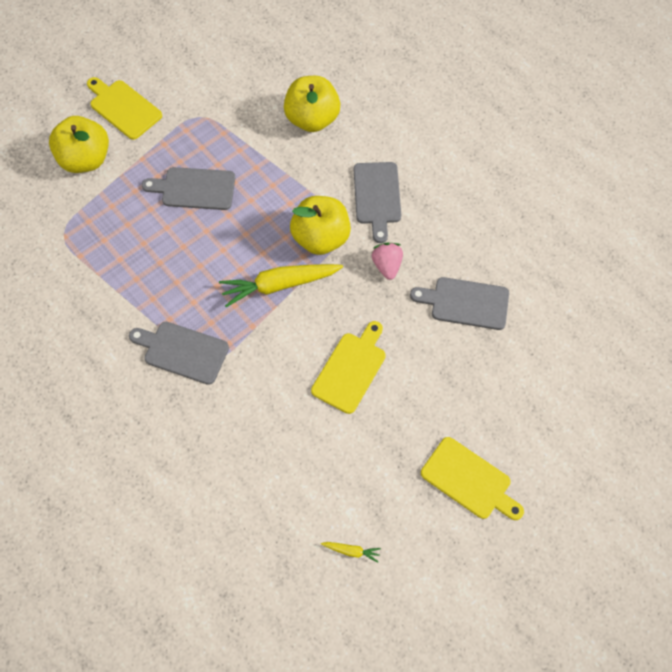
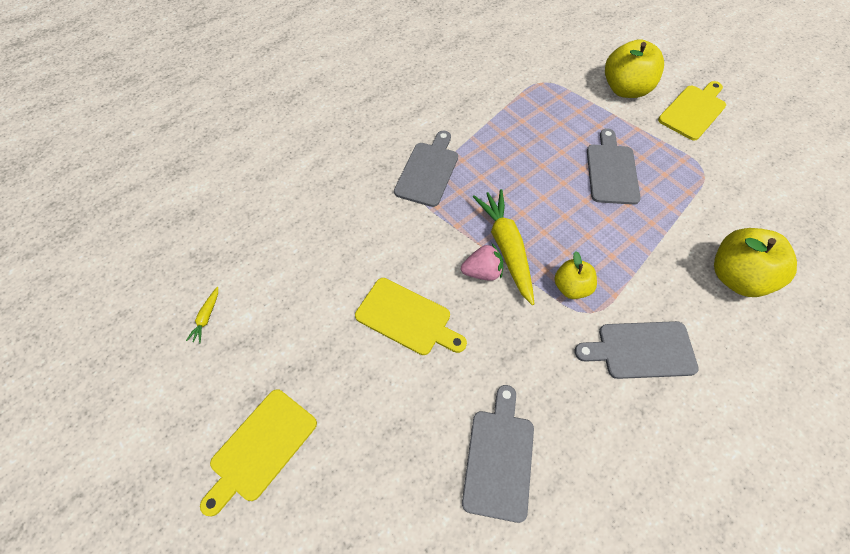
camera: 90 degrees right, 5 degrees down
(321, 238) = (571, 287): yellow apple -> yellow apple, size x0.59
(387, 266) = (543, 359): pink strawberry -> pink strawberry (482, 272)

